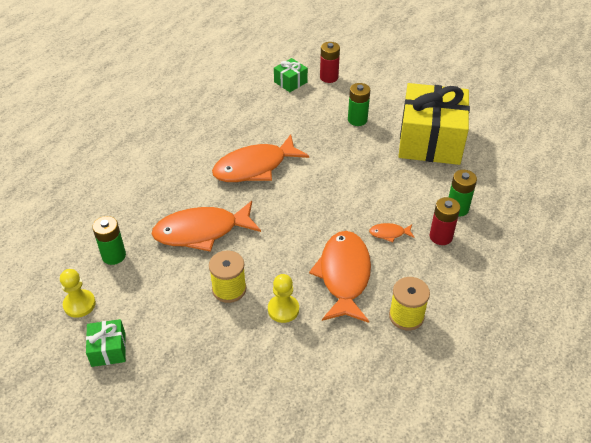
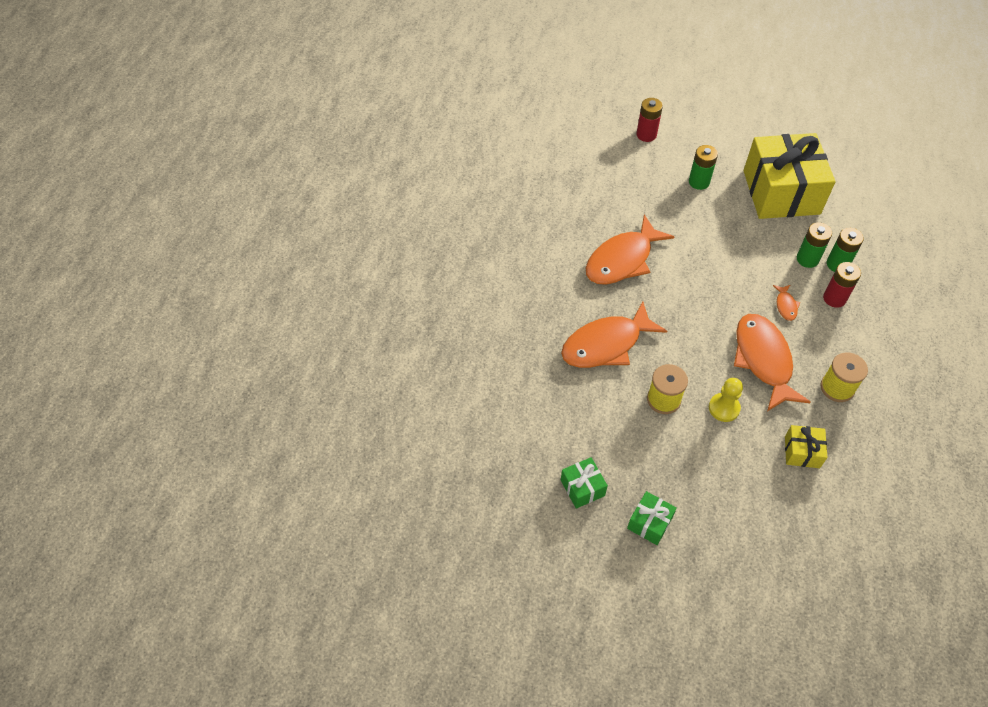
camera: 15 degrees left, 10 degrees up
(79, 304) = (529, 449): yellow pawn -> none
(114, 256) = (533, 390): green battery -> green battery (807, 259)
(290, 82) = (609, 148): green gift -> green gift (649, 523)
(341, 367) = (802, 452): none -> yellow gift
(389, 233) = (785, 306): orange fish -> orange fish turned 75 degrees counterclockwise

